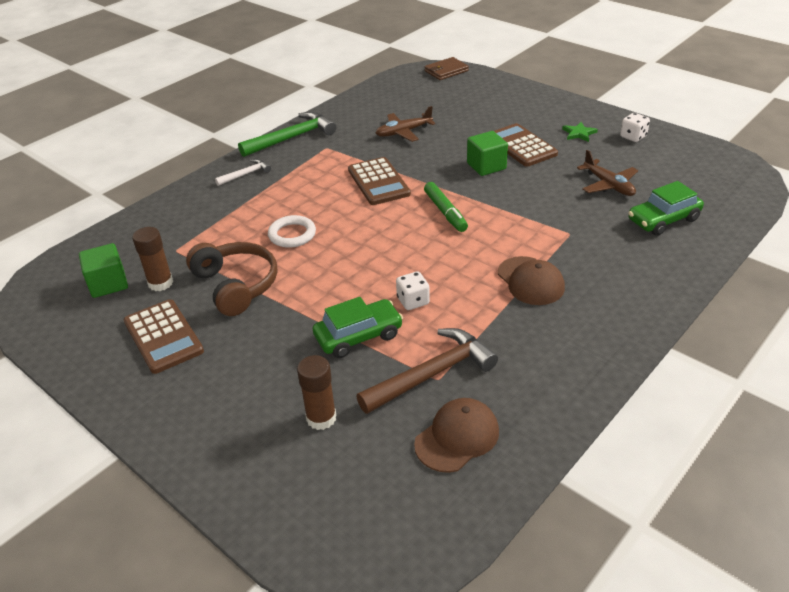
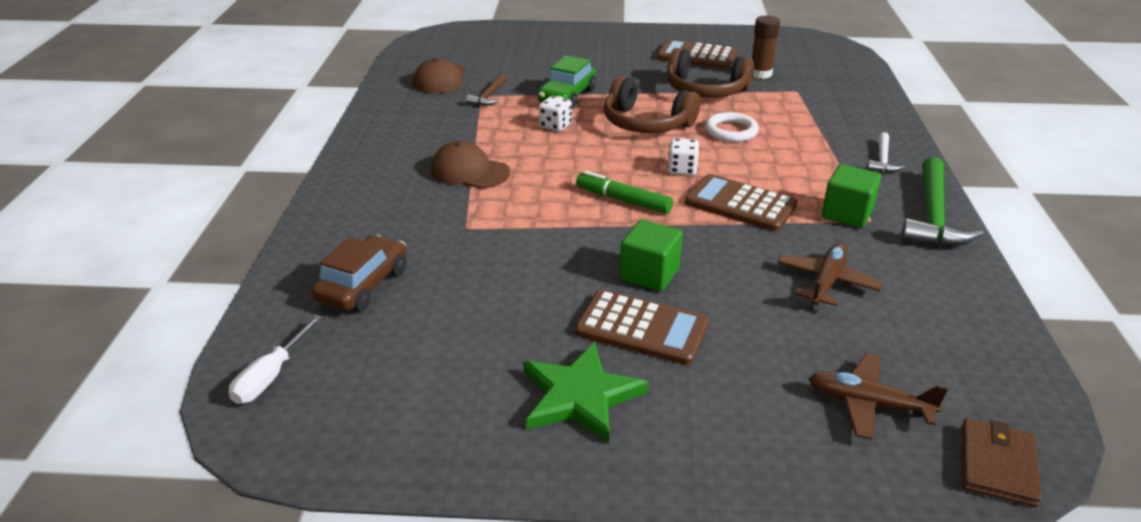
camera: 140 degrees right, 5 degrees down
(108, 284) = (793, 62): green cube -> green cube (847, 214)
(321, 418) = (534, 61): brown glue stick -> none
(339, 270) = (646, 123): none -> brown headphones
(431, 374) = (489, 96): brown hammer -> brown hammer, size x0.53
(579, 133) = (580, 396): green star -> green star, size x1.91
(608, 185) = (463, 310): brown plane -> brown plane (868, 404)
(633, 137) = (484, 430): white dice -> white dice (682, 169)
(663, 220) = (363, 285): green car -> brown car
(735, 190) = (271, 376): none -> white screwdriver

